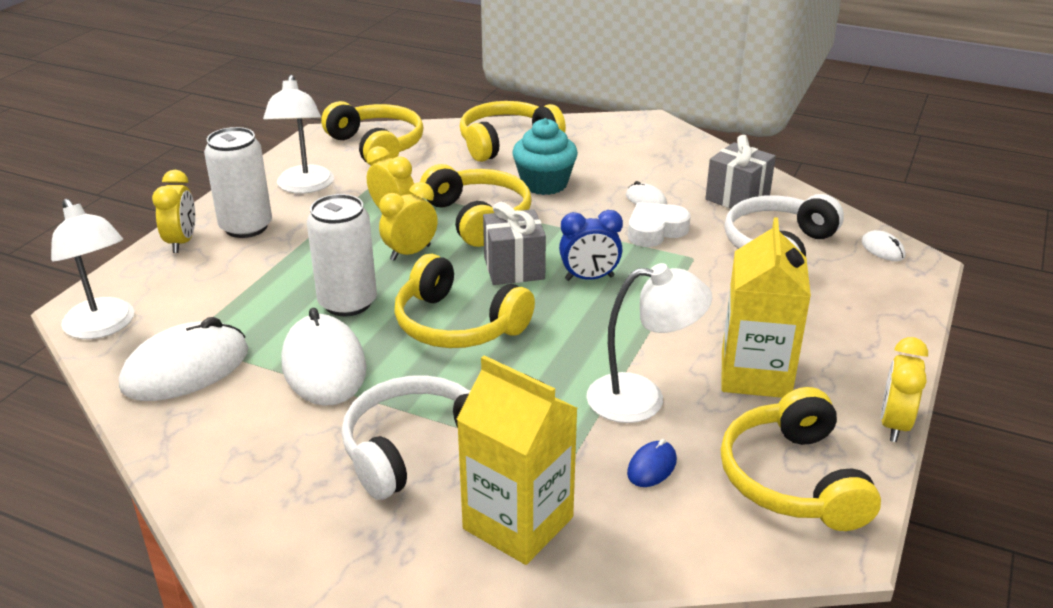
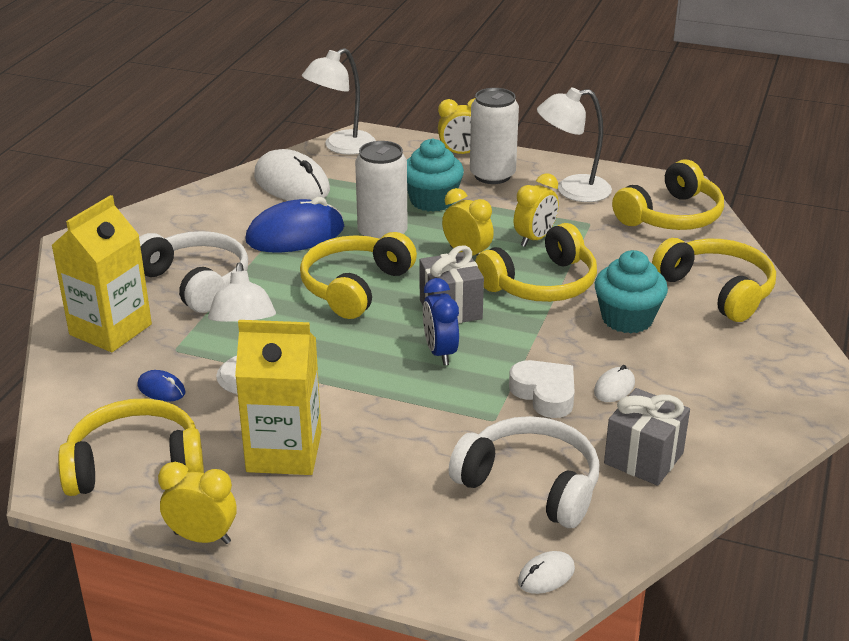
camera: 85 degrees right, 0 degrees up
(285, 267) = (432, 201): none -> turquoise cupcake
(324, 366) = (295, 234): white mouse -> blue mouse

